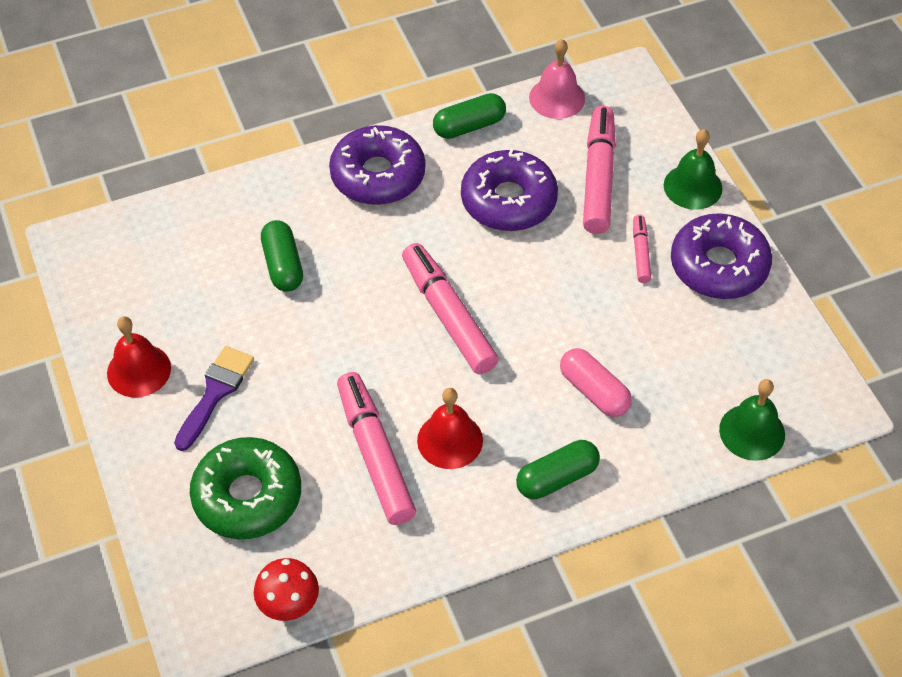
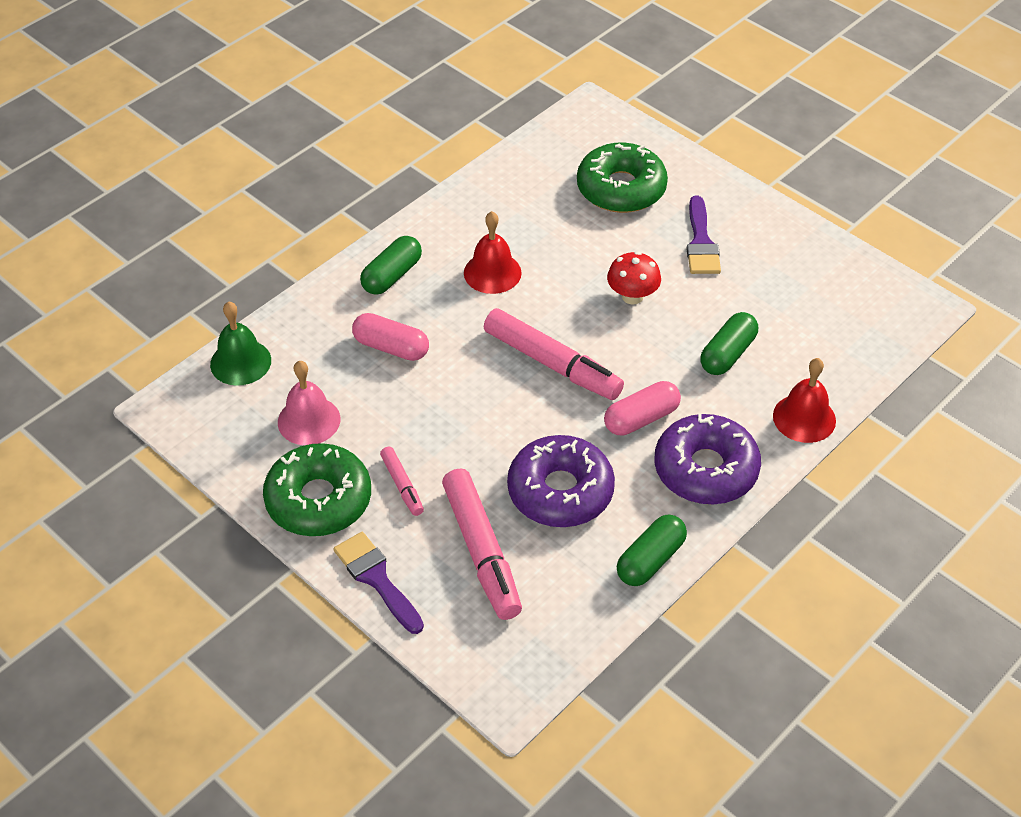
camera: 155 degrees right, 5 degrees down
(139, 370) = (774, 237): red bell -> red bell (804, 418)
(283, 265) = (728, 354): green capsule -> green capsule turned 75 degrees clockwise
(289, 604) = (544, 142): red mushroom -> red mushroom (632, 296)
(375, 454) = (545, 244): pink marker -> none
(401, 235) = (641, 419): none -> pink capsule
(557, 98) = (576, 634): pink bell -> pink bell (309, 420)
(693, 186) = (376, 579): green bell -> purple brush
(719, 266) = (319, 500): purple donut -> green donut

